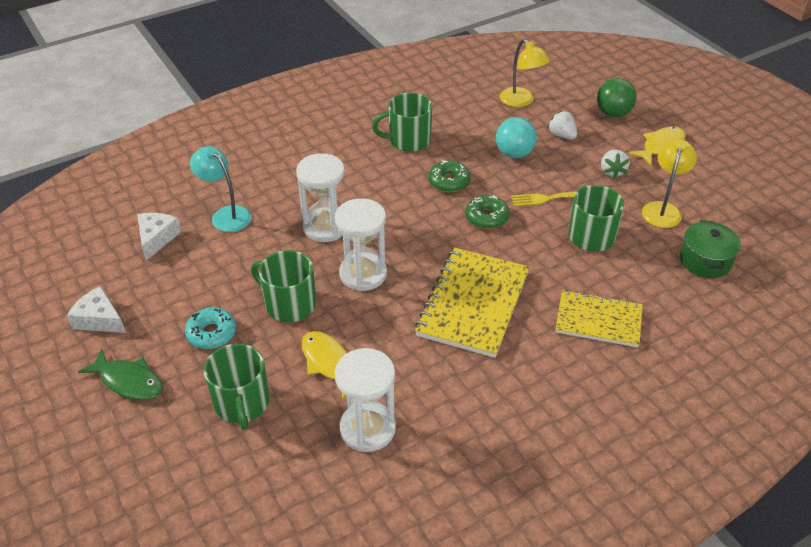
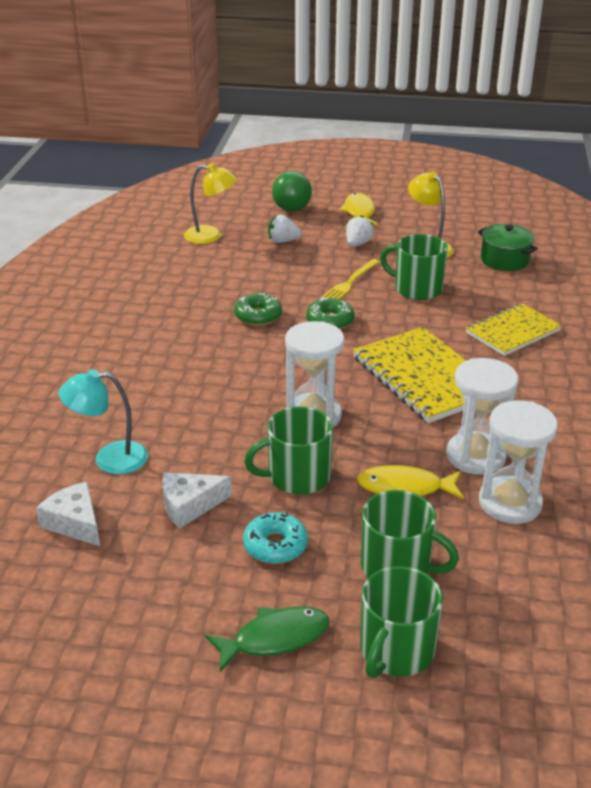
camera: 50 degrees left, 10 degrees down
(99, 319) = (147, 622): white cheese -> white cheese (189, 505)
(325, 227) = (220, 407): white hourglass -> white hourglass (475, 456)
(408, 140) = (171, 309): green mug -> green mug (396, 651)
(514, 154) = (271, 271): turquoise ball -> none
(612, 171) = (358, 244): white strawberry -> white strawberry turned 105 degrees counterclockwise

